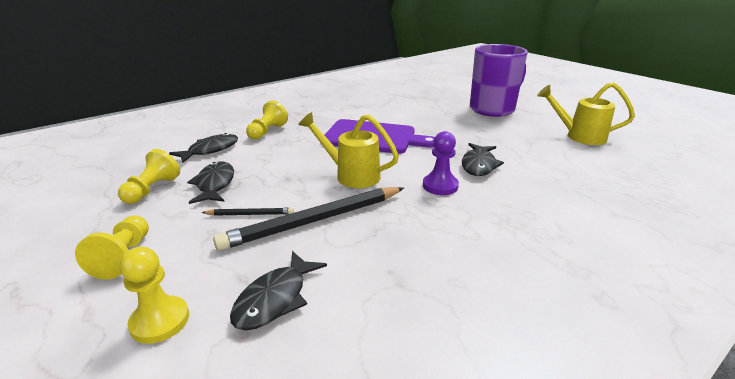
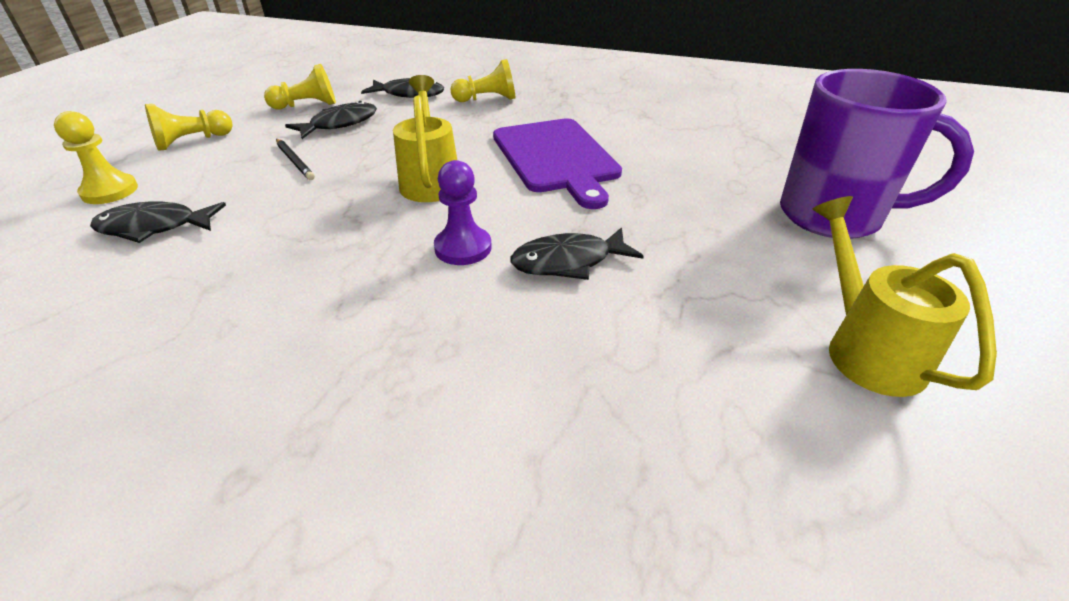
camera: 55 degrees right, 10 degrees up
(314, 221) = (305, 196): black pencil -> none

